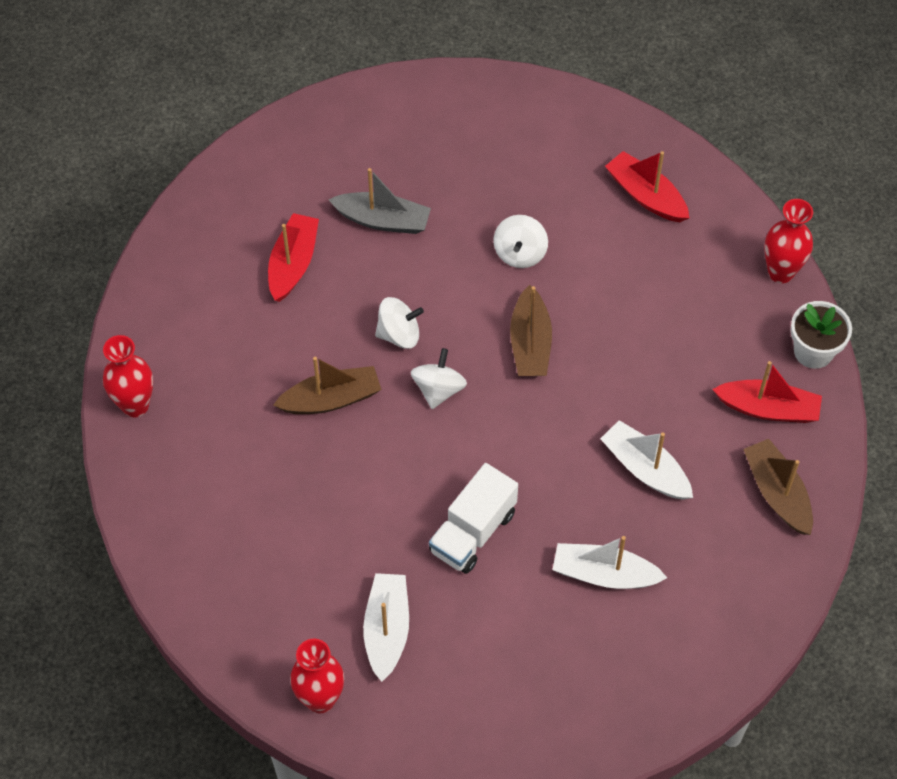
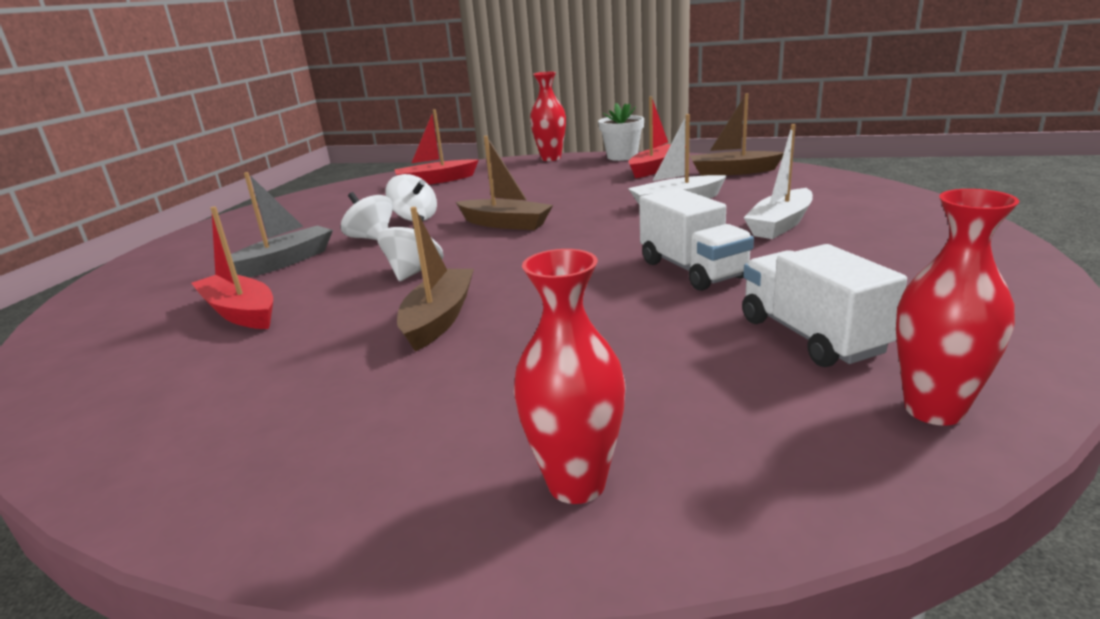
camera: 60 degrees left, 35 degrees down
(135, 405) = (215, 490): red vase -> red vase (576, 484)
(387, 630) = (810, 336): white boat -> white truck
(438, 389) = (502, 263): white spinning top -> white spinning top (371, 238)

